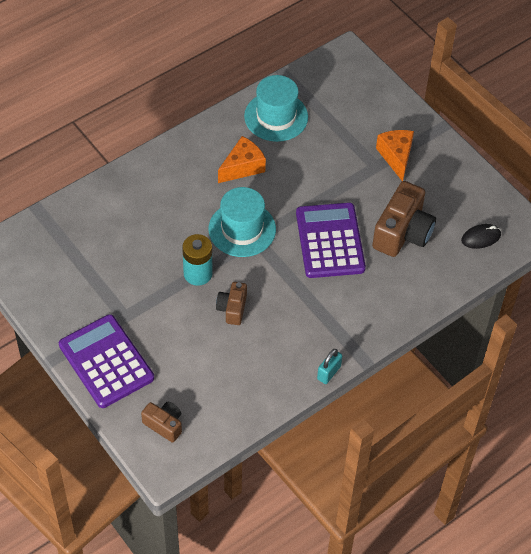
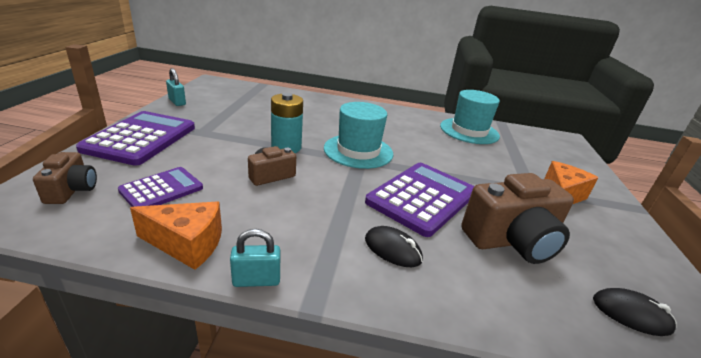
camera: 45 degrees right, 25 degrees down
(38, 305) = (177, 102): none -> turquoise padlock
(202, 378) = (162, 189): none -> purple calculator
(242, 167) = (409, 133): orange cheese -> orange cheese (187, 244)
(358, 298) = (392, 249): none -> black mouse

